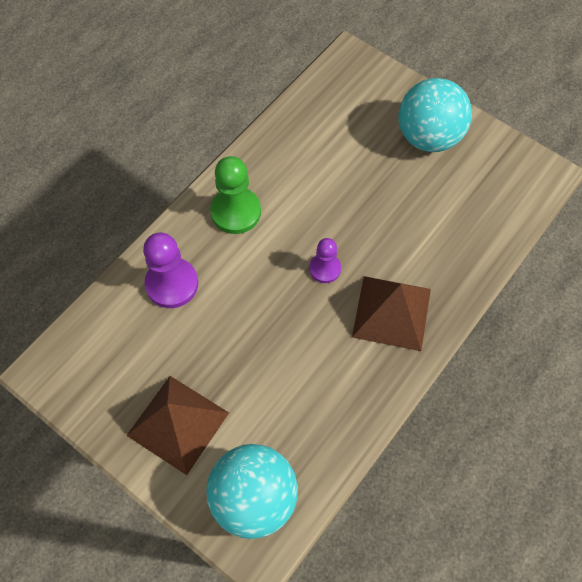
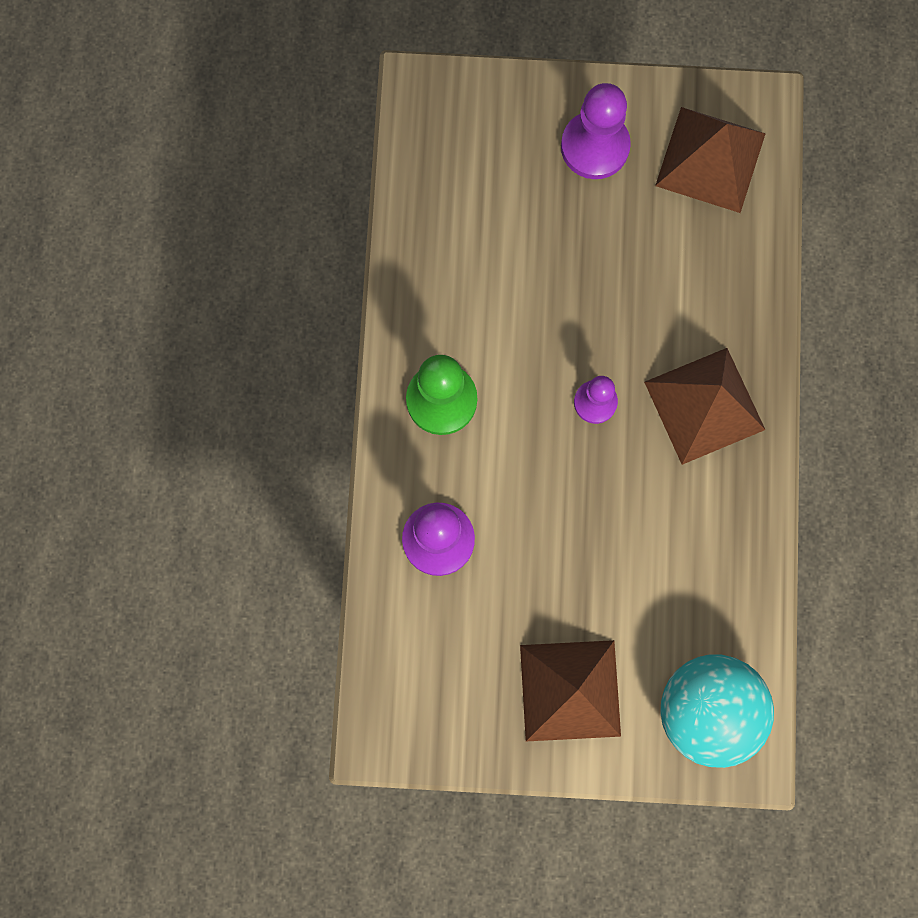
camera: 35 degrees left, 15 degrees up
(428, 137) = (595, 146): turquoise ball -> purple pawn
(495, 182) = (710, 159): none -> brown pyramid

